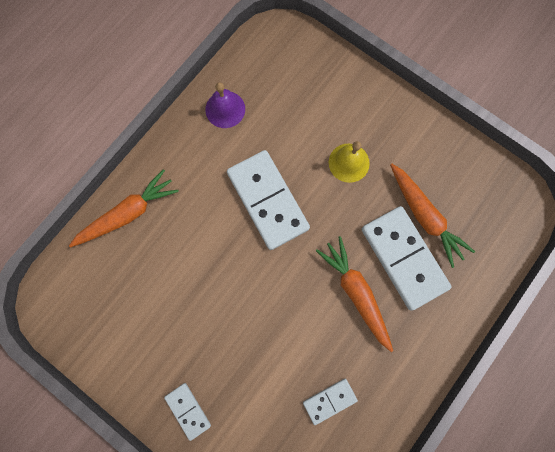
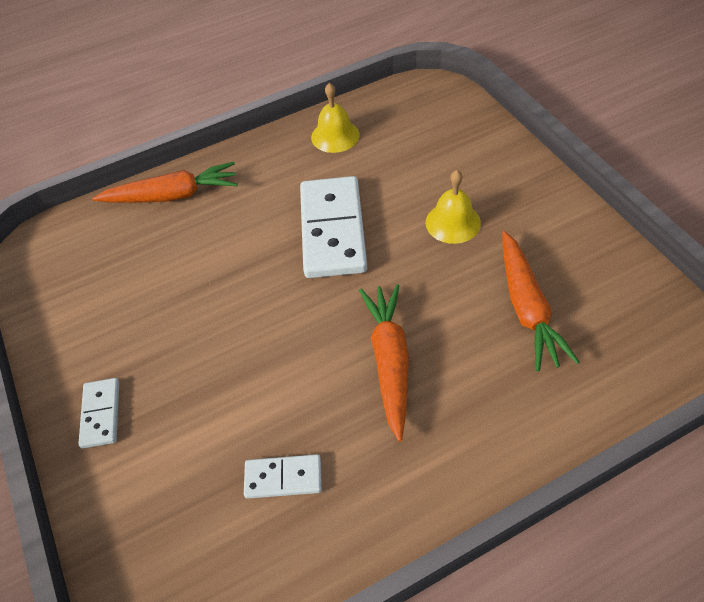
camera: 30 degrees right, 25 degrees down
(225, 109) = (335, 136): purple bell -> yellow bell
(403, 258) = (475, 345): white domino -> none

